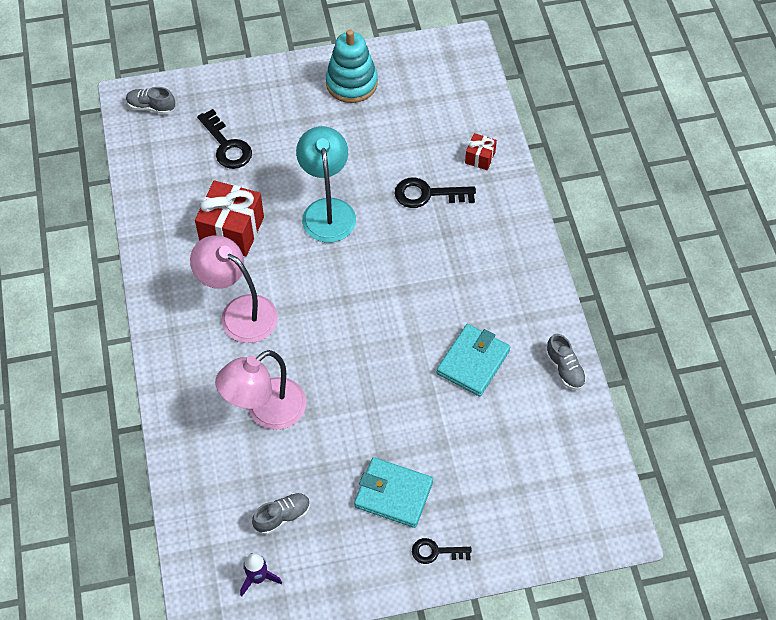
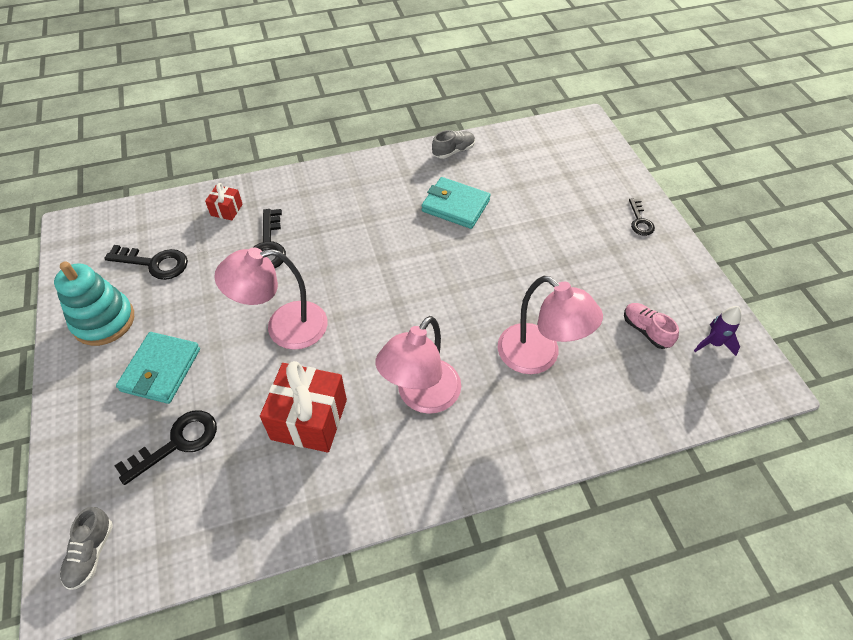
camera: 95 degrees left, 5 degrees down
(283, 516) = (646, 330): grey shoe -> pink shoe
(327, 210) = (284, 328): turquoise lamp -> pink lamp
(393, 494) = (597, 251): turquoise wallet -> turquoise wallet (161, 370)
(413, 109) = (154, 263): none -> black key

